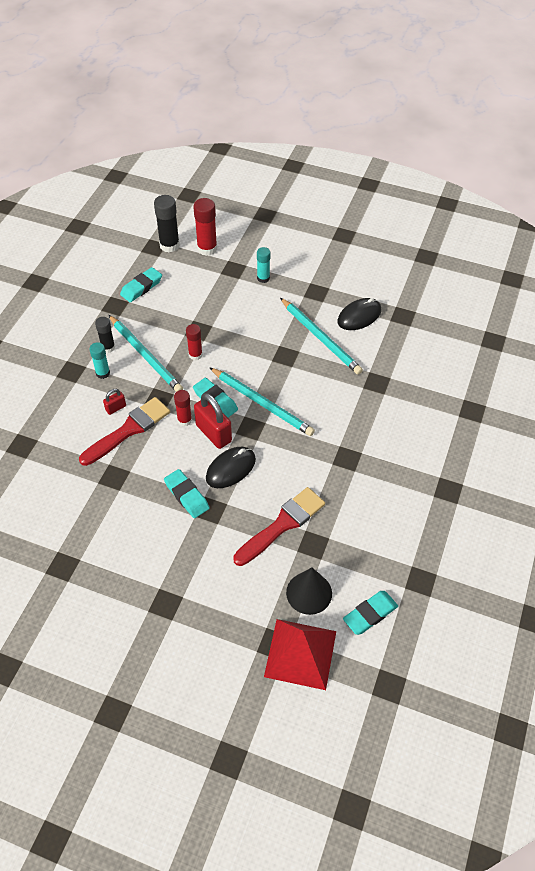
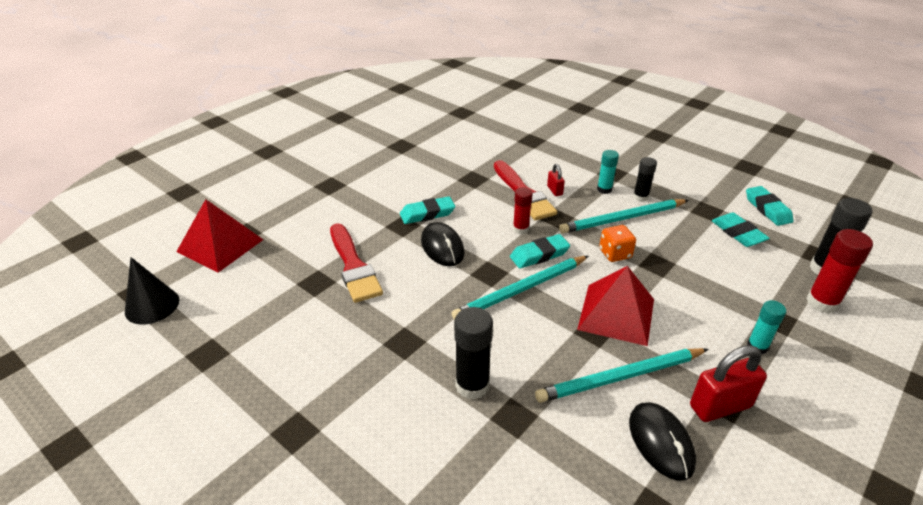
camera: 110 degrees right, 15 degrees down
(195, 355) = (615, 254): red glue stick -> orange dice
(213, 433) = (494, 245): red padlock -> red padlock (720, 406)
(263, 346) = (616, 314): none -> red pyramid
(309, 593) = (269, 265): black cone -> black cone (152, 305)
(364, 408) = (472, 385): none -> black glue stick
(370, 614) = (211, 300): turquoise eraser -> turquoise eraser (767, 209)

